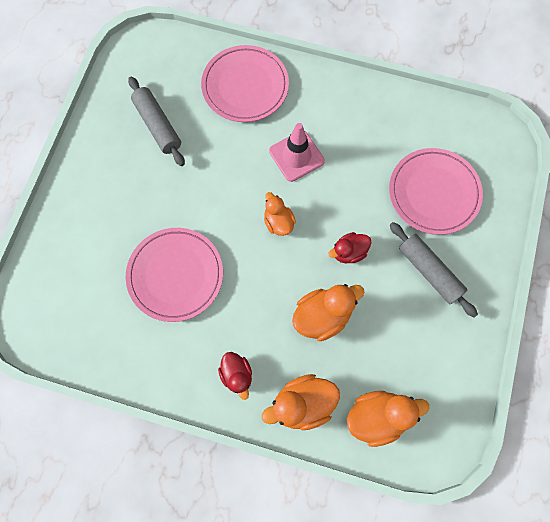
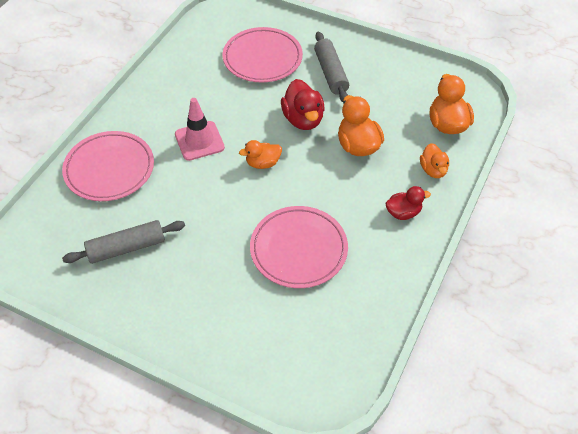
camera: 80 degrees left, 20 degrees down
(302, 404) = (433, 170): orange duck -> orange duck, size x0.64
(349, 252) = (303, 119): red duck -> red duck, size x1.57
(429, 271) = (331, 73): grey rolling pin -> grey rolling pin turned 75 degrees counterclockwise

